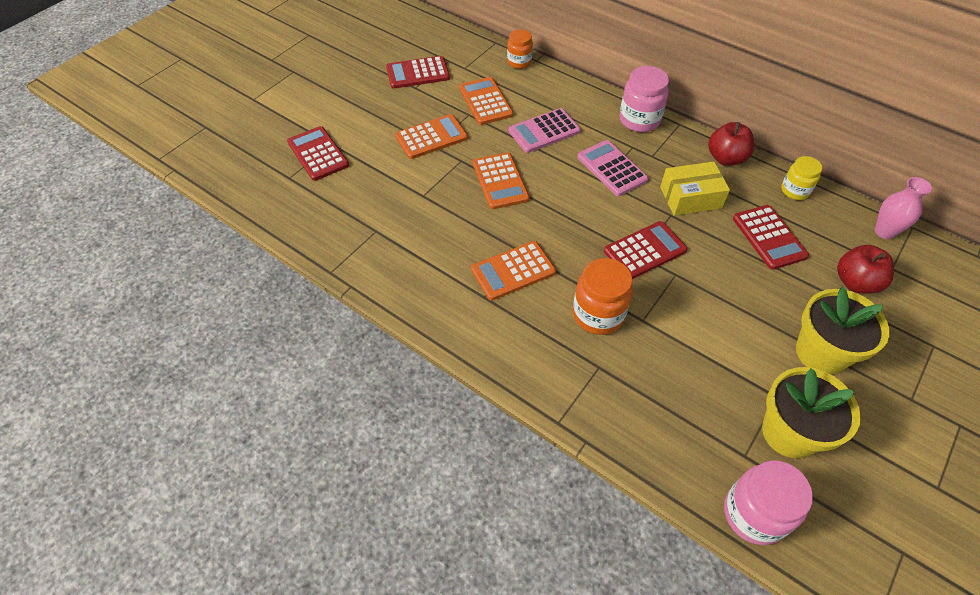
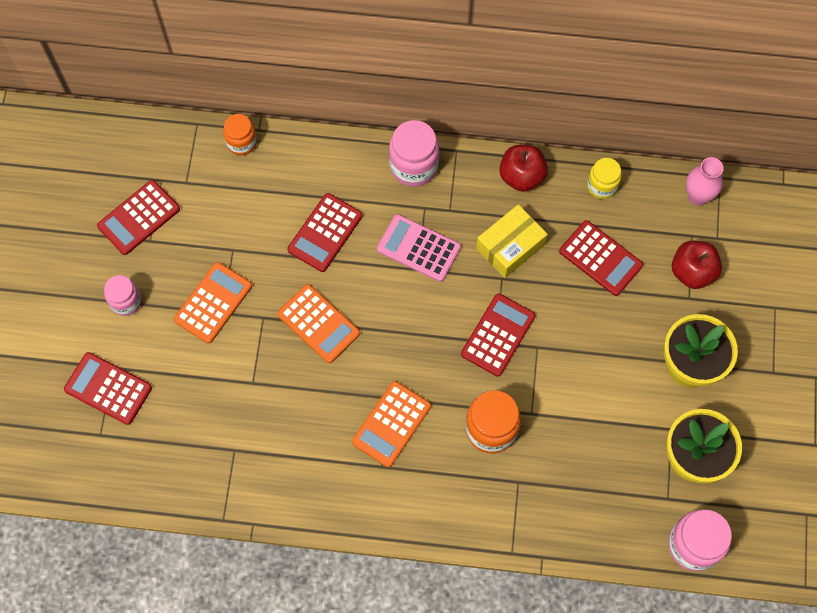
camera: 30 degrees left, 15 degrees up
(372, 112) = (126, 302): none -> pink jar
(485, 101) = (239, 222): orange calculator -> none
(544, 131) = (325, 233): pink calculator -> red calculator

